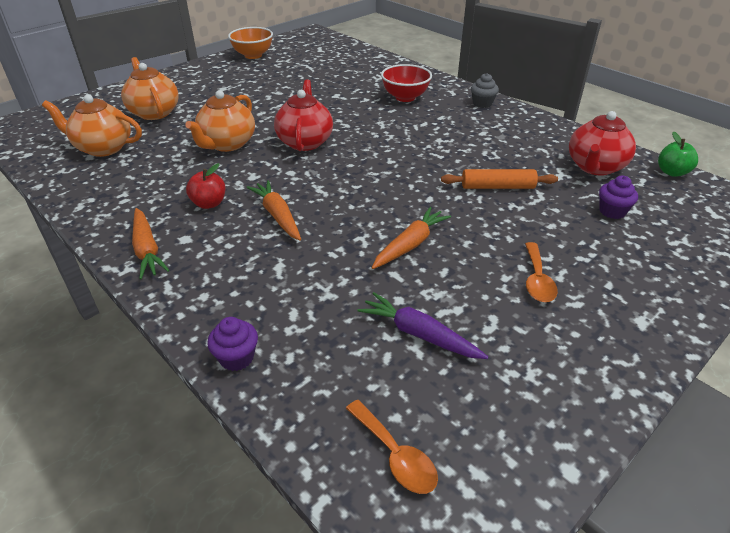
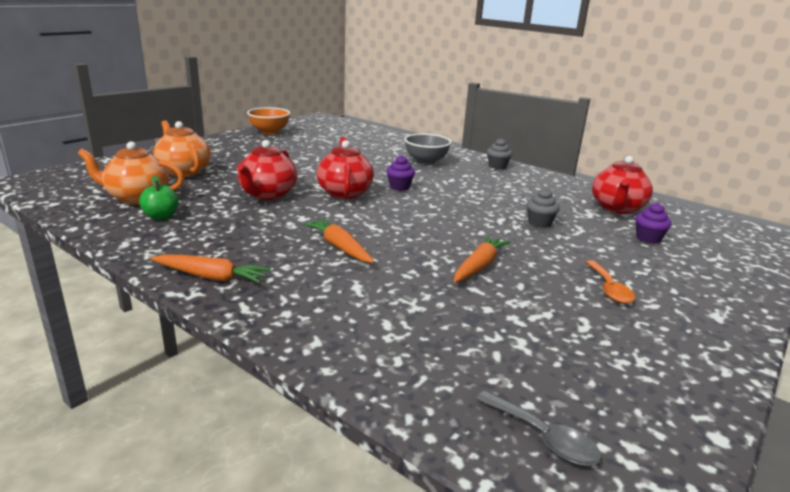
camera: 10 degrees left, 15 degrees down
(147, 249) = (211, 277): orange carrot -> orange carrot turned 45 degrees counterclockwise
(209, 203) = (265, 239): red apple -> none
(227, 144) = (267, 194): orange teapot -> red teapot
(237, 358) = (341, 363): purple cupcake -> purple cupcake (399, 187)
(395, 455) = (543, 437): orange spoon -> grey spoon
(405, 97) = (426, 162): red bowl -> grey bowl
(419, 334) = (520, 335): purple carrot -> none
(497, 187) = (539, 223): orange rolling pin -> grey cupcake
(672, 172) = (683, 211): green apple -> green apple (161, 216)

